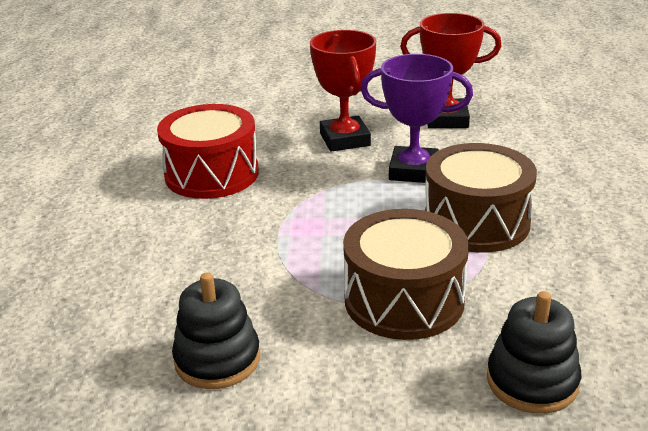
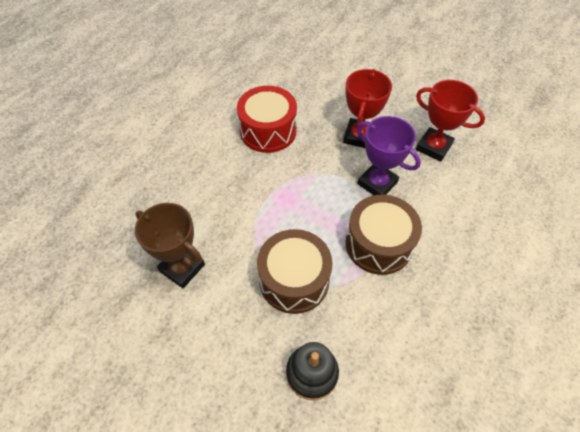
camera: 30 degrees right, 25 degrees up
(217, 359) = (182, 268): black stacking toy -> brown trophy

